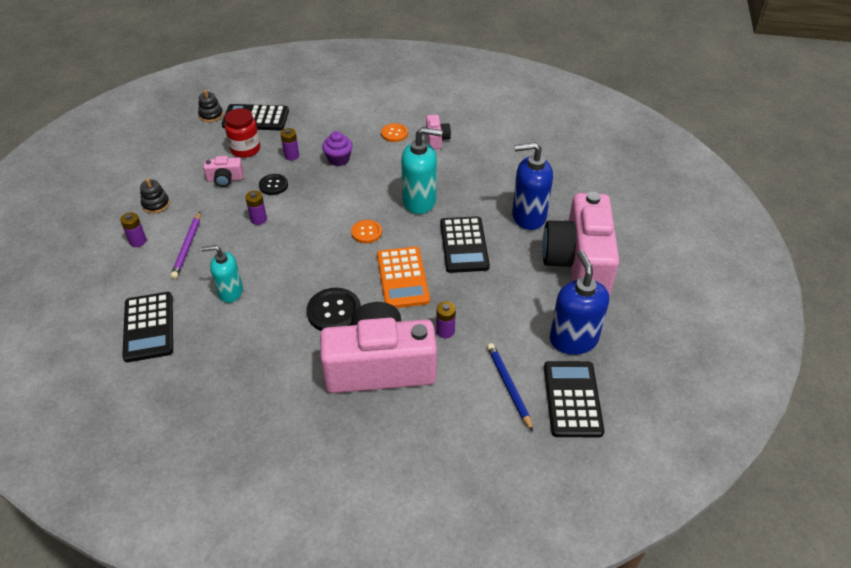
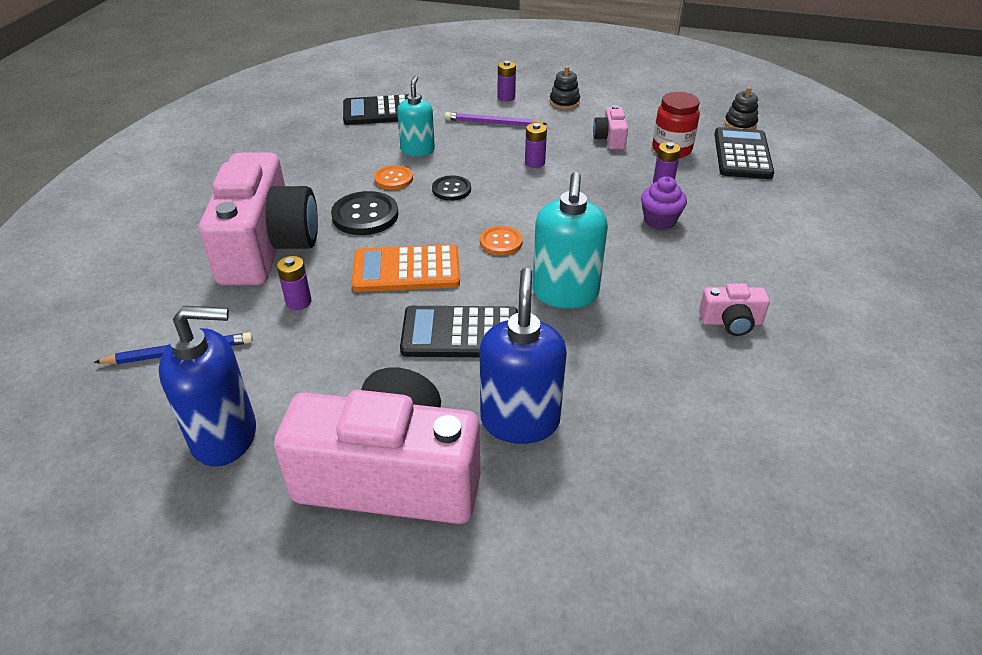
camera: 95 degrees right, 5 degrees down
(273, 185) = (599, 171): black button -> black button (451, 189)
(394, 133) = (736, 275): orange button -> orange button (393, 179)
(572, 399) = (121, 416): black calculator -> none

